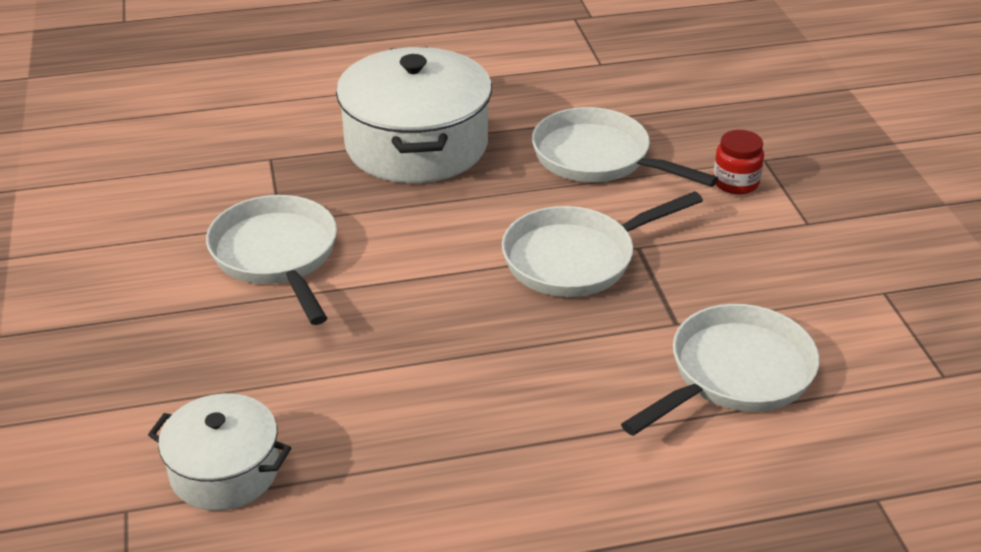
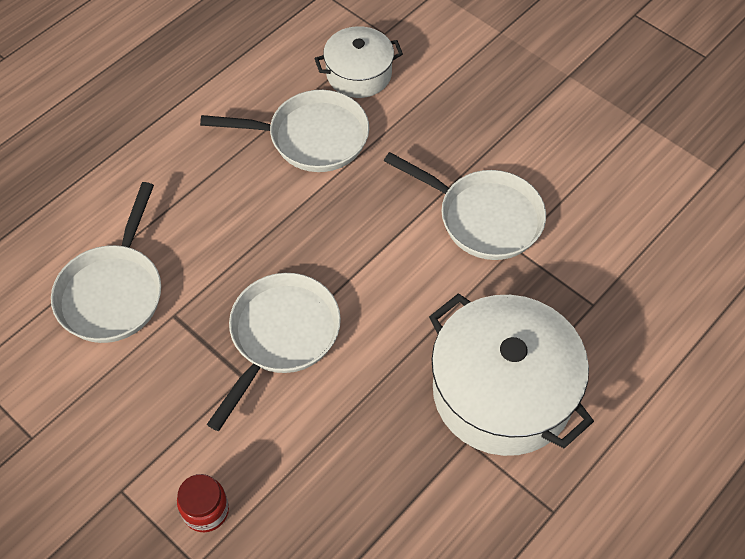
camera: 145 degrees right, 20 degrees up
(598, 158) = (343, 470): white pan -> white pan (311, 137)

